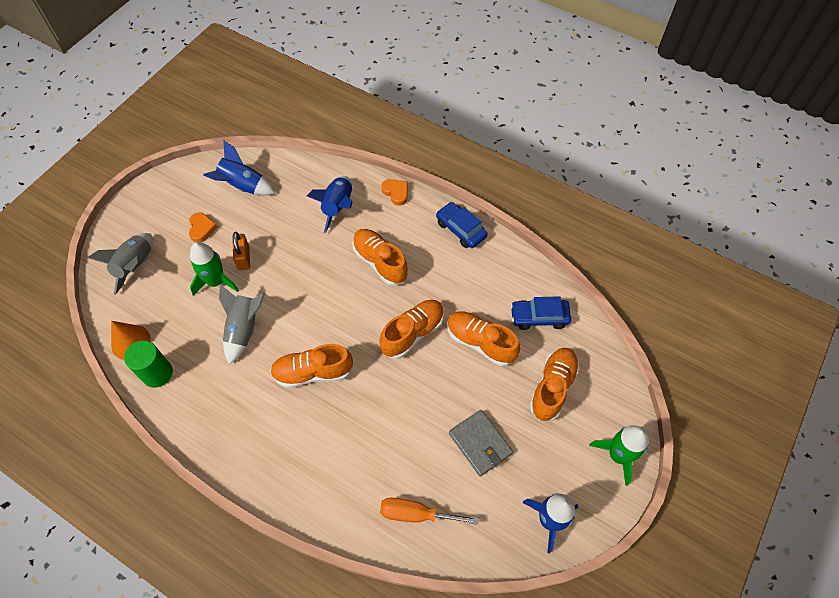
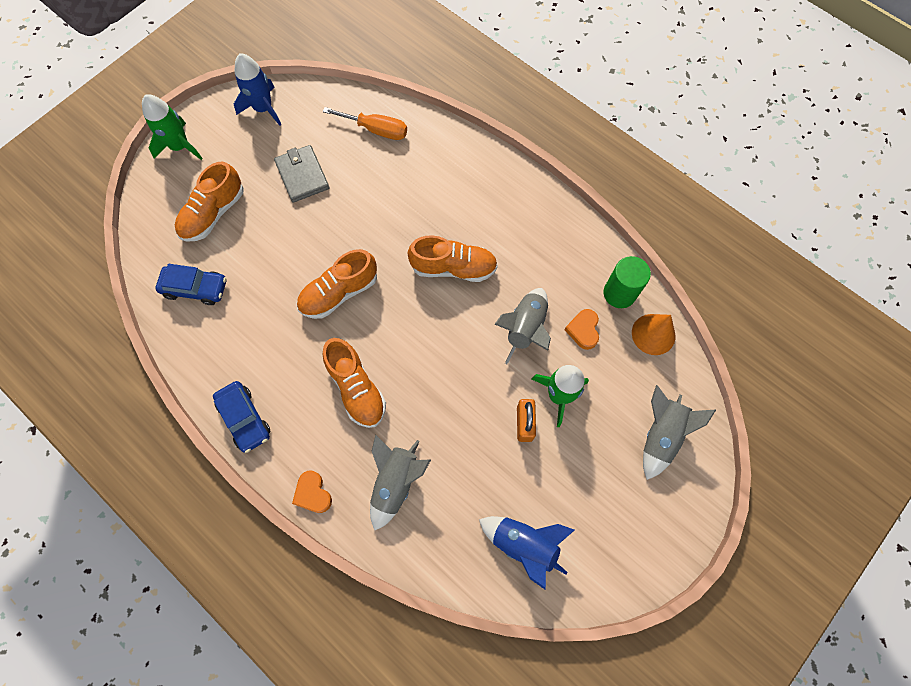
camera: 170 degrees left, 10 degrees up
(202, 229) = (579, 479): orange heart -> orange heart (583, 330)
(338, 207) = (395, 483): blue rocket -> grey rocket
(480, 342) = (269, 270): orange shoe -> none

